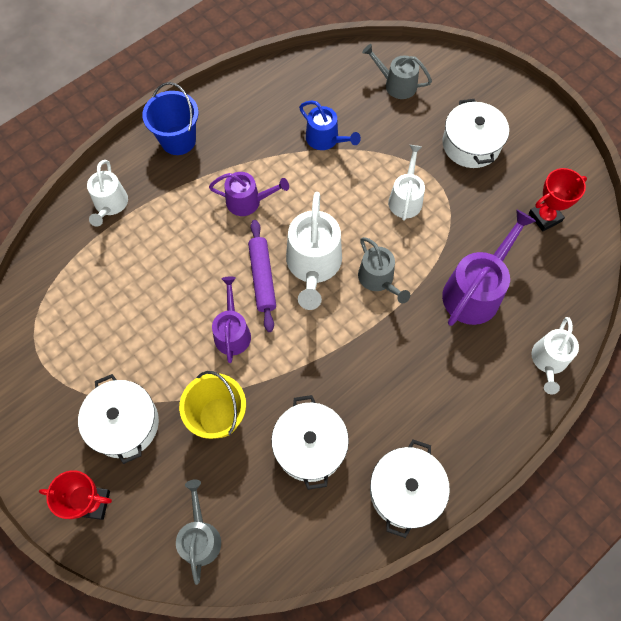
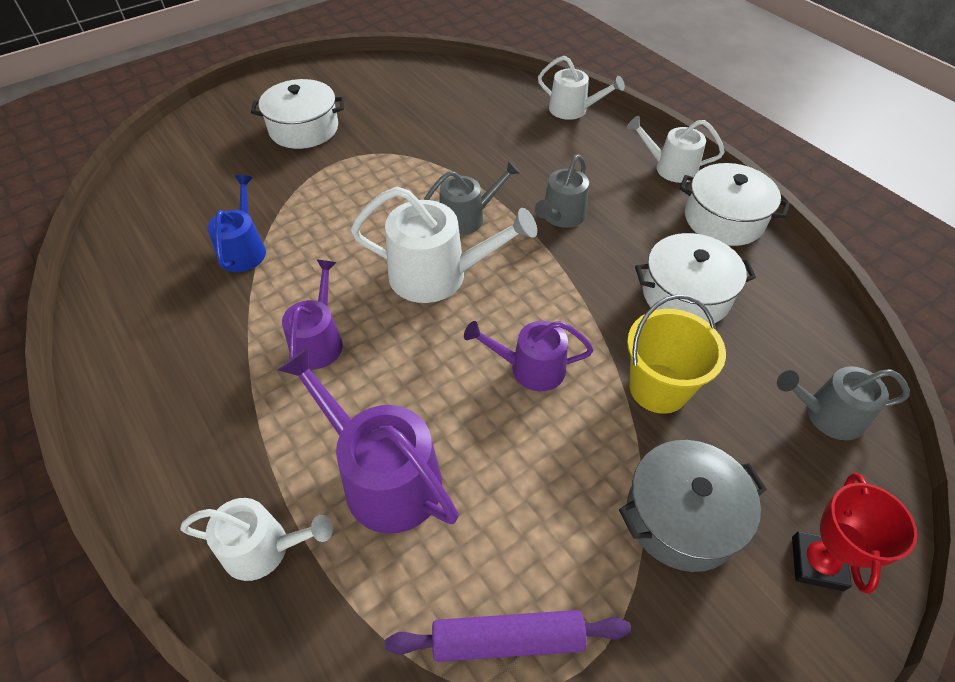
camera: 85 degrees left, 15 degrees down
(124, 424) = (682, 517): white pot -> grey pot
(178, 140) = (166, 433): blue bucket -> none
(262, 278) = (449, 330): purple rolling pin -> purple rolling pin (507, 639)
(325, 139) = (244, 250): blue watering can -> blue watering can turned 45 degrees counterclockwise
(396, 84) = (188, 177): grey watering can -> grey watering can (561, 216)
(405, 199) = (361, 185): white watering can -> white watering can (670, 168)
(475, 291) = (492, 146): purple watering can -> purple watering can (383, 477)
(545, 217) = (412, 92): red trophy -> none

